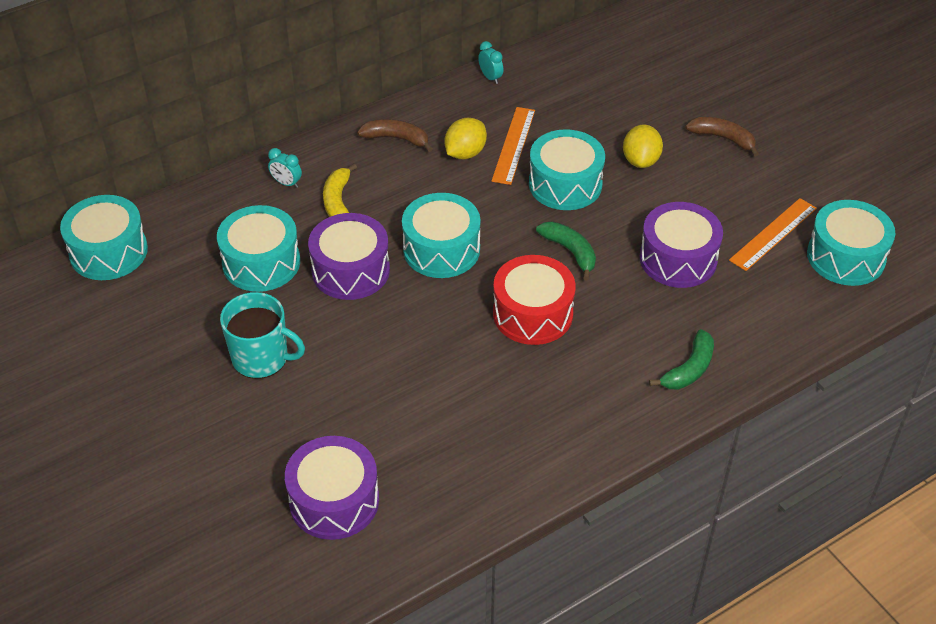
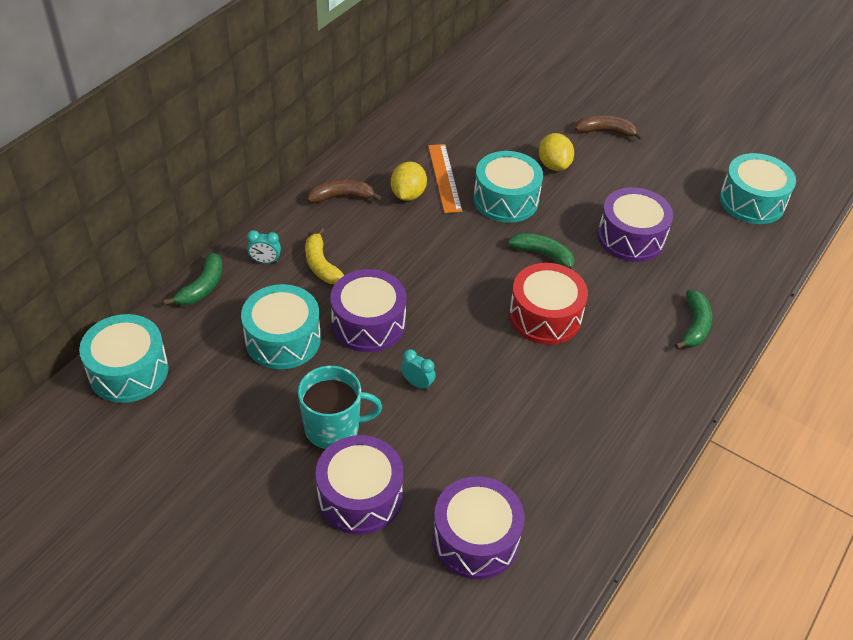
camera: 25 degrees left, 0 degrees up
(215, 192) = (202, 287): none -> green banana
(250, 427) = (360, 496): none -> purple drum
(441, 249) = (436, 283): turquoise drum -> none
(490, 77) = (391, 126): turquoise clock -> turquoise clock (417, 383)
(773, 234) = (689, 198): orange ruler -> none

